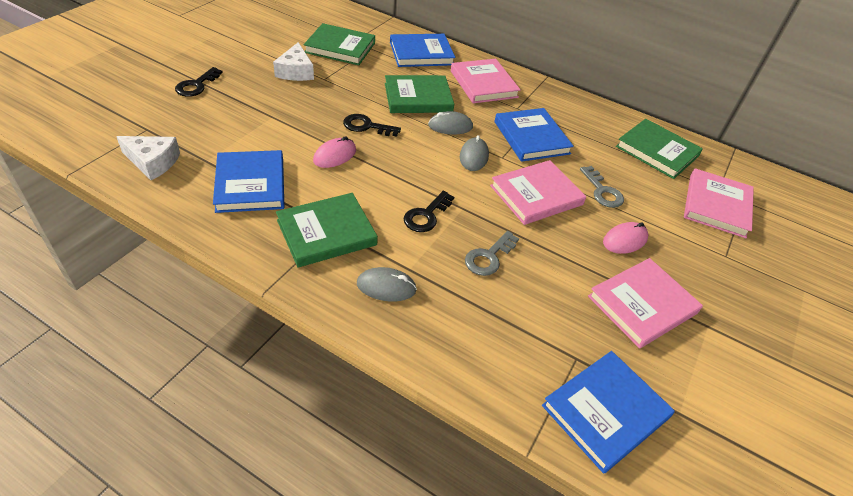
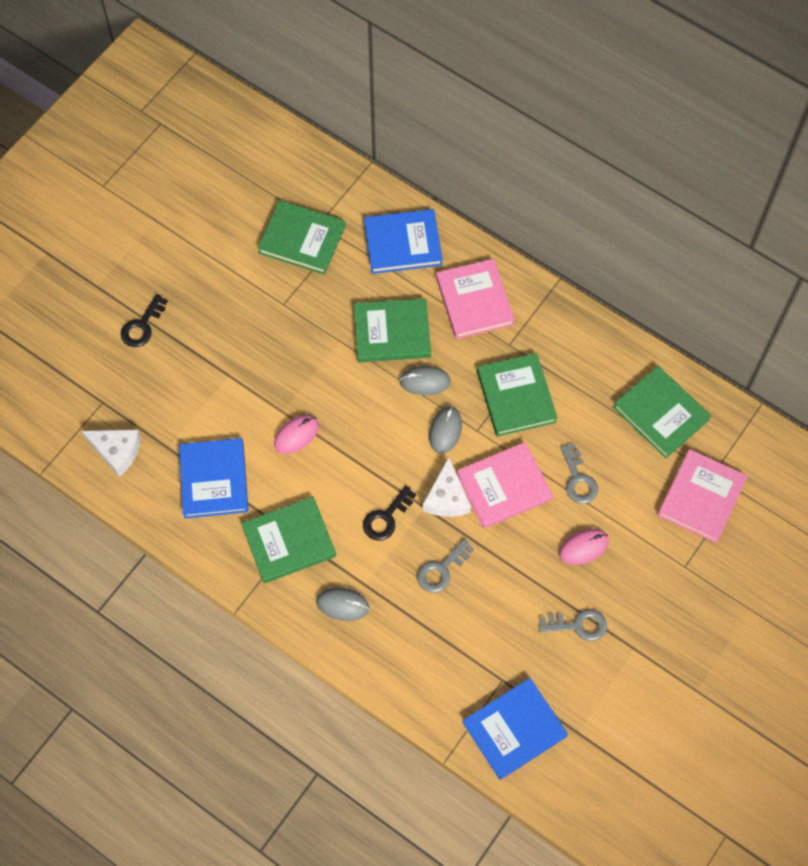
camera: 10 degrees right, 20 degrees up
(296, 71) = (250, 292): white cheese -> white cheese (446, 497)
(367, 126) = (331, 386): black key -> none
(531, 137) = (516, 397): blue book -> green book
(642, 305) = (578, 625): pink book -> grey key

